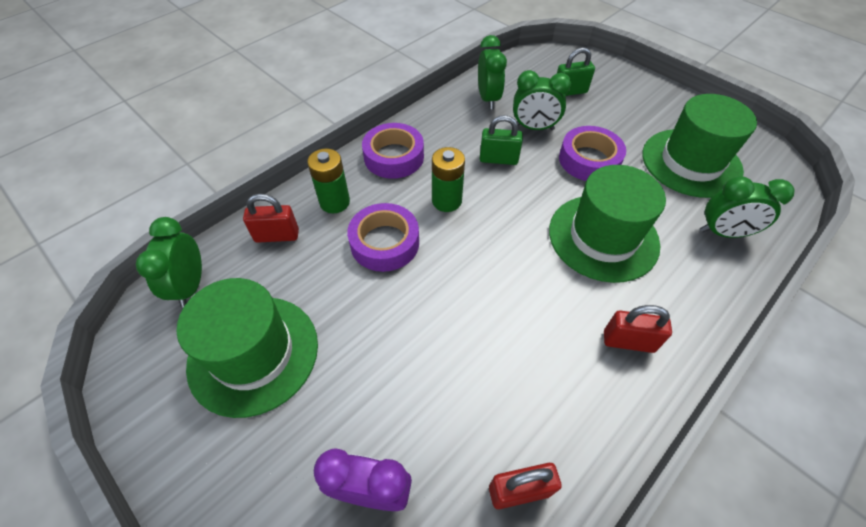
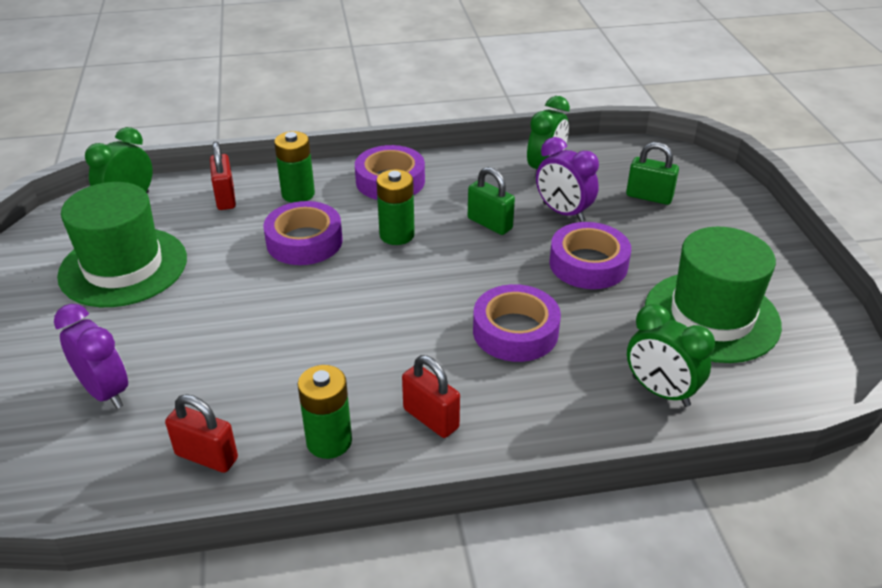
camera: 35 degrees right, 15 degrees down
(277, 236) = (225, 198): red padlock -> red padlock turned 45 degrees clockwise
(534, 128) = (563, 212): green clock -> purple clock
(587, 409) = (329, 441): none -> green battery
(603, 237) = (515, 331): green hat -> purple tape

